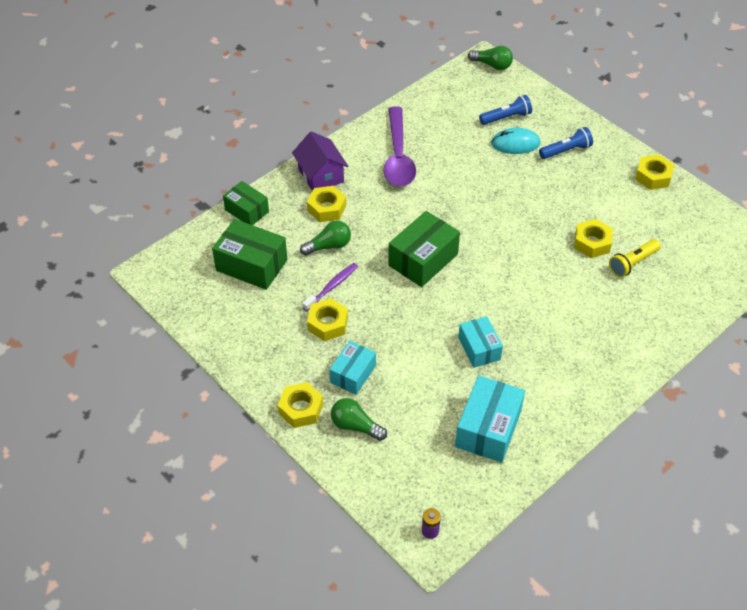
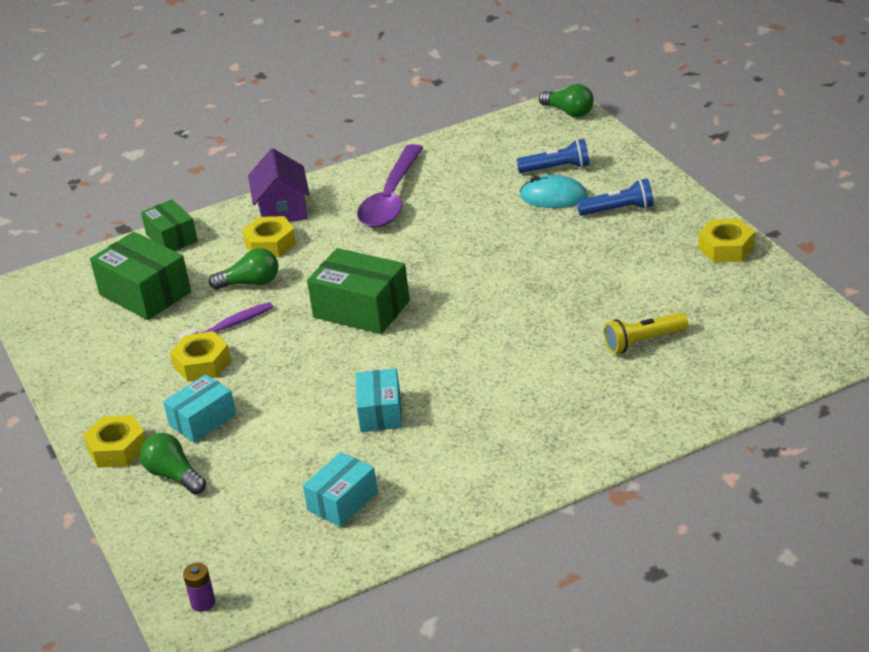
camera: 20 degrees right, 15 degrees down
(423, 260) = (361, 309): green box -> green box turned 60 degrees clockwise
(488, 428) = (342, 501): turquoise box -> turquoise box, size x0.64
(592, 243) = (598, 313): yellow nut -> none

